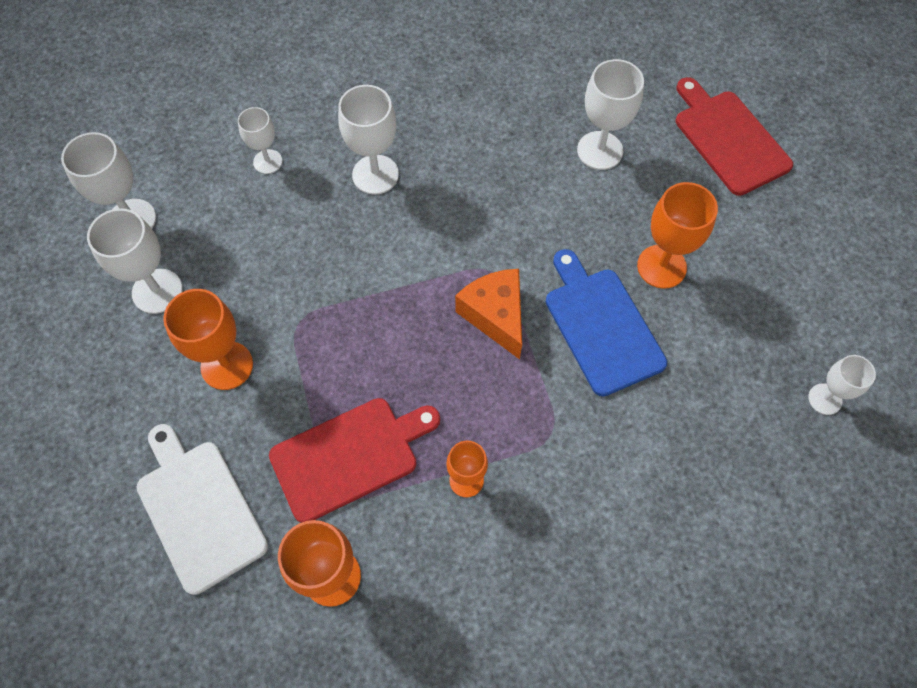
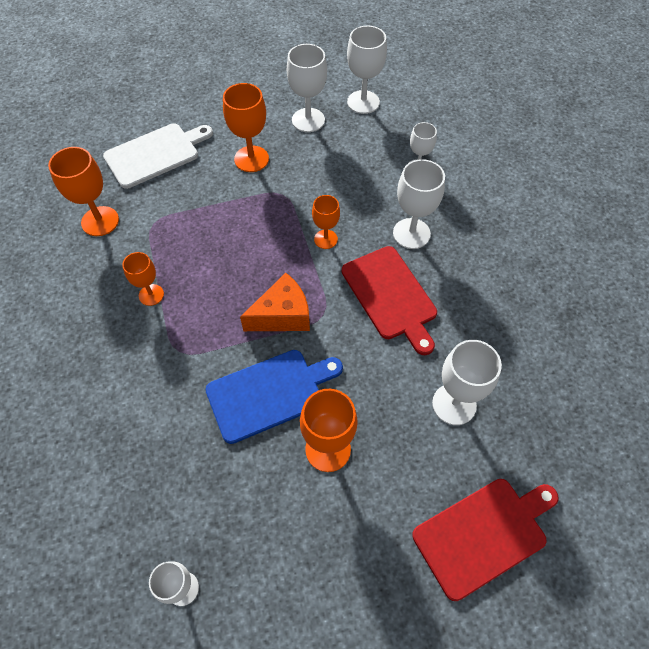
camera: 90 degrees right, 5 degrees down
(350, 456) = (179, 227): red cutting board -> red cutting board (390, 296)
(380, 268) = (325, 239): none -> orange goblet

